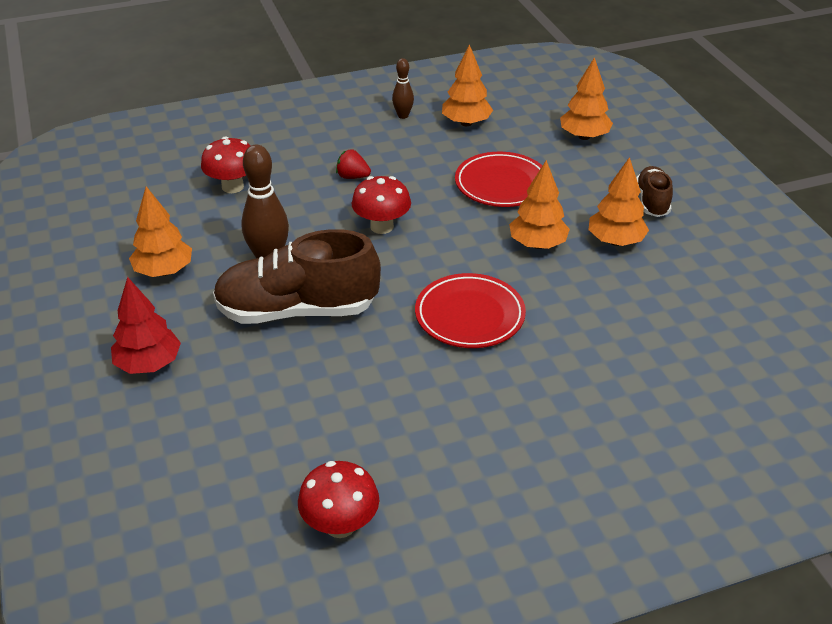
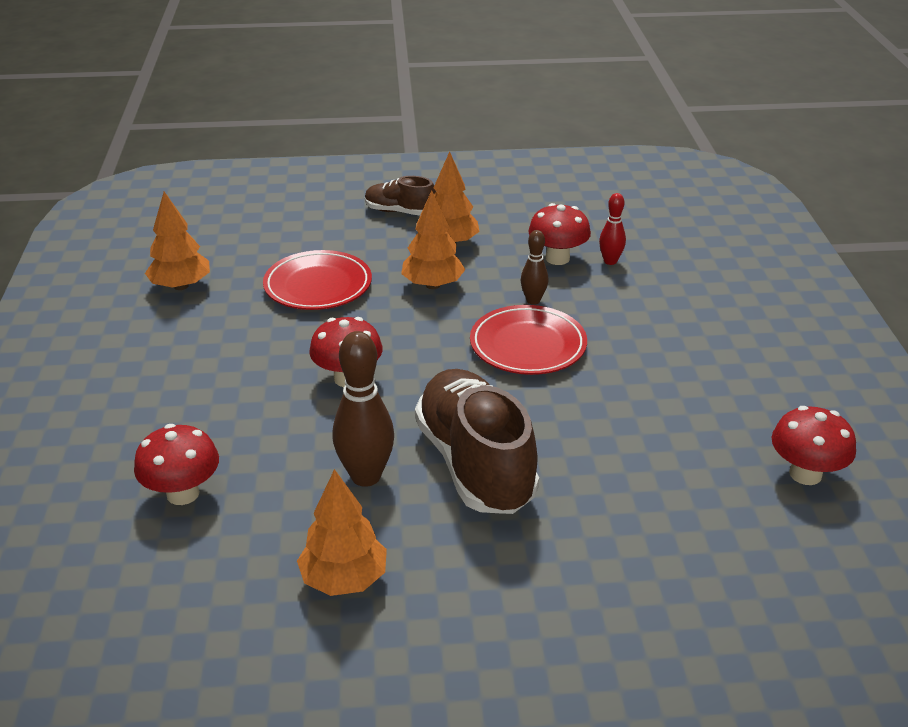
camera: 75 degrees left, 5 degrees down
(149, 364) = (533, 606): red tree -> none
(297, 310) = (475, 464): brown shoe -> brown shoe turned 150 degrees clockwise
(352, 177) = (232, 385): red strawberry -> none
(403, 115) = (126, 327): brown bowling pin -> brown bowling pin (533, 300)
(584, 136) = (266, 222): orange tree -> none
(632, 314) = (557, 258): none -> red mushroom
(650, 352) = (610, 261): none -> red bowling pin

